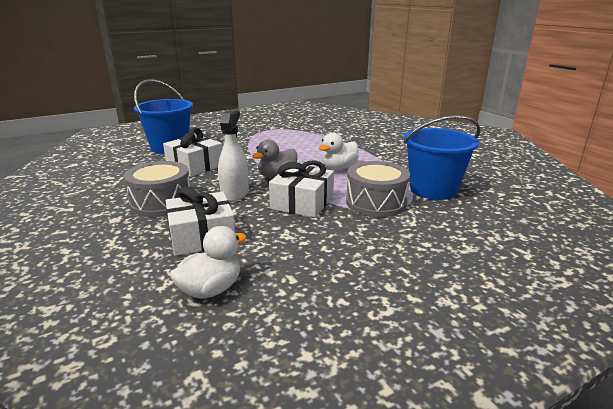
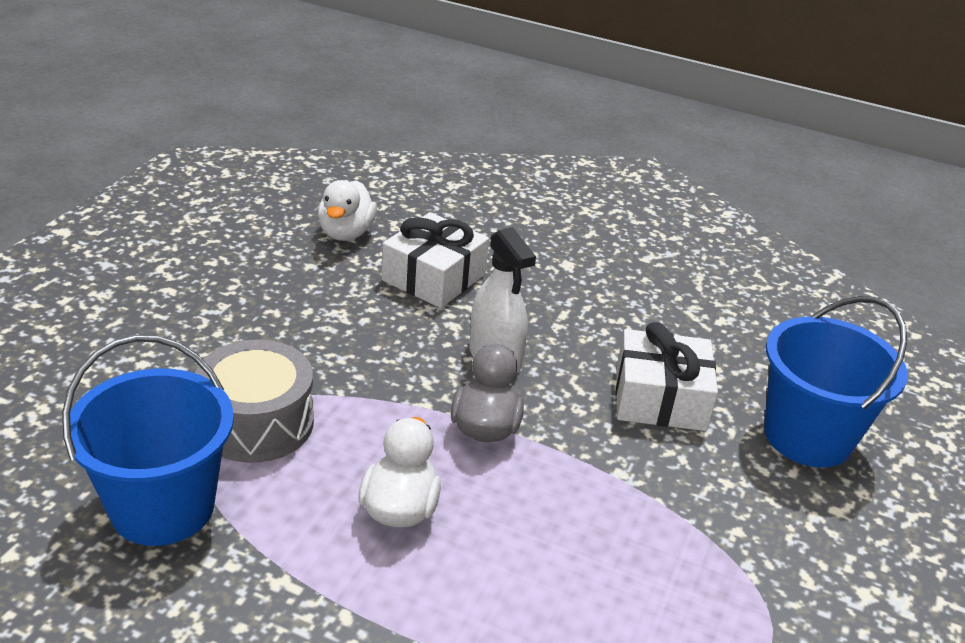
camera: 140 degrees right, 10 degrees up
(161, 202) = (563, 304): grey drum -> none
(302, 202) = (374, 377): white gift -> none

